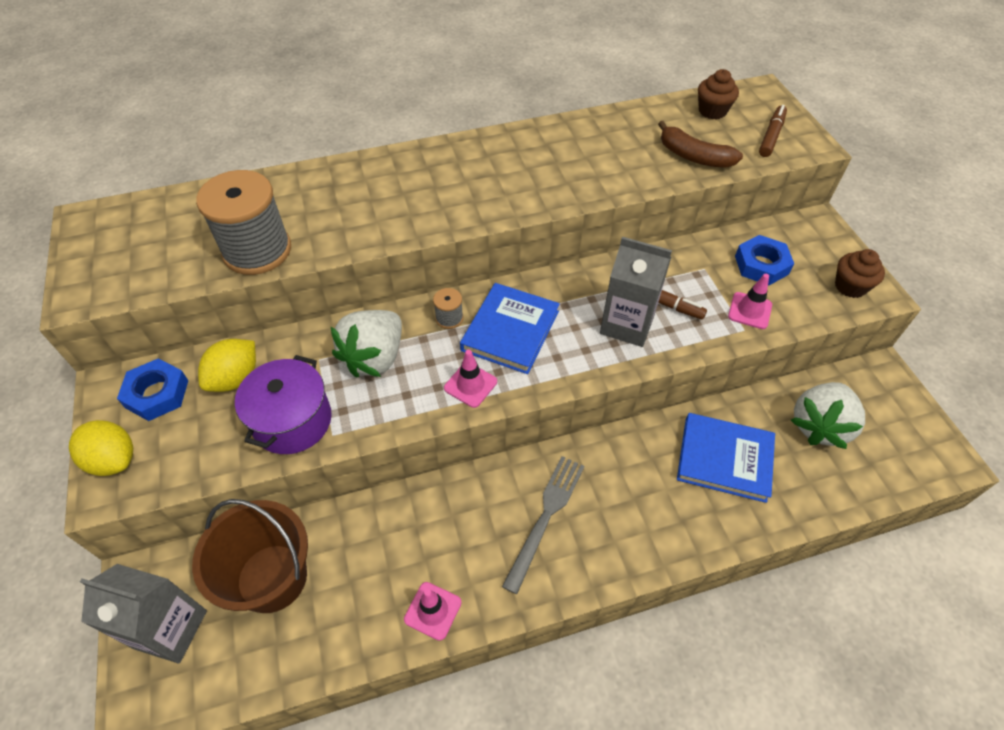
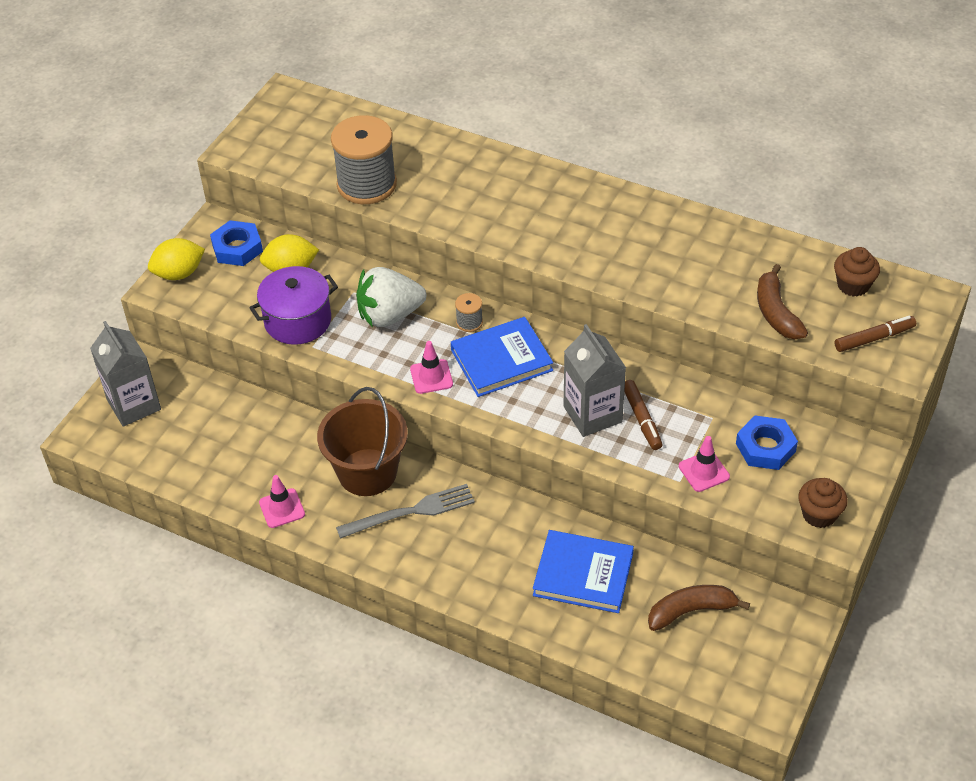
camera: 45 degrees right, 5 degrees down
(113, 460) = (179, 273): yellow lemon -> yellow lemon turned 75 degrees clockwise
(272, 578) = (211, 419): brown bucket -> brown bucket (367, 472)
(724, 459) = (583, 574): blue book -> blue book turned 45 degrees counterclockwise
(819, 425) = (691, 611): white strawberry -> brown banana

